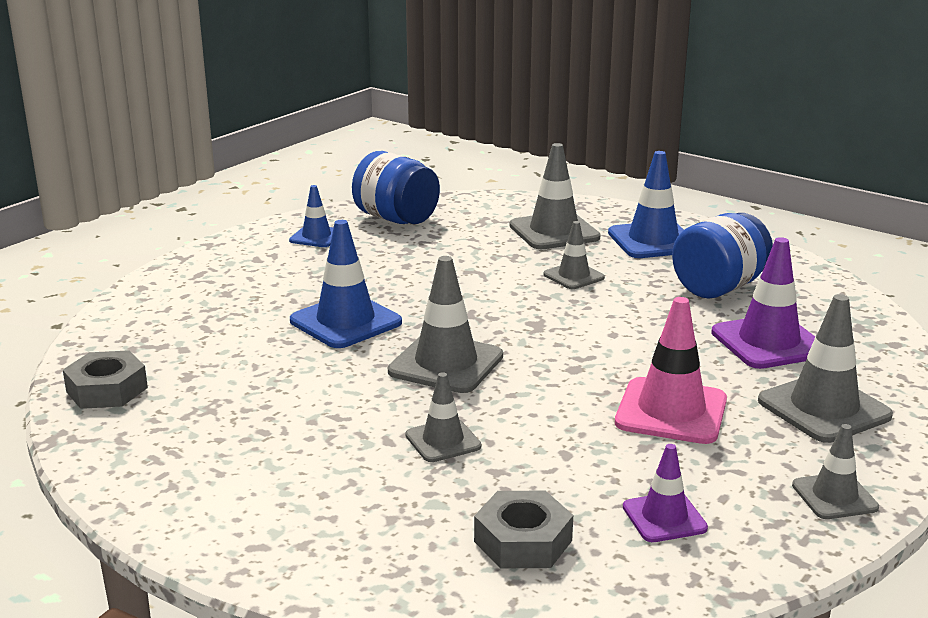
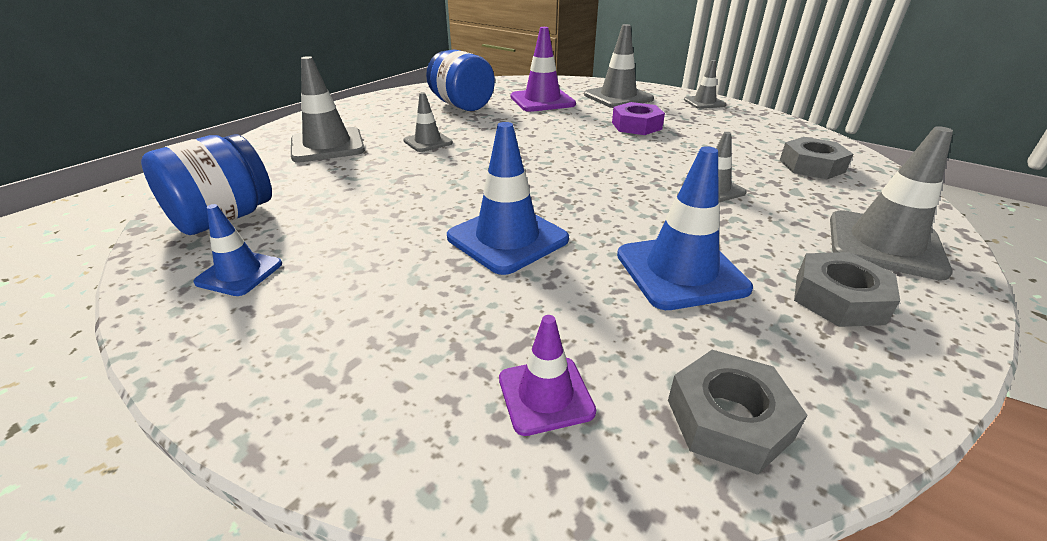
camera: 90 degrees left, 10 degrees up
(206, 467) = (838, 299): none -> grey nut
(446, 364) = (590, 189): grey traffic cone -> grey traffic cone (884, 244)
(653, 241) = (371, 116): blue traffic cone -> blue traffic cone (680, 271)
(664, 518) = (753, 133): purple traffic cone -> purple traffic cone (545, 395)
(671, 411) = (636, 126): pink traffic cone -> purple nut

